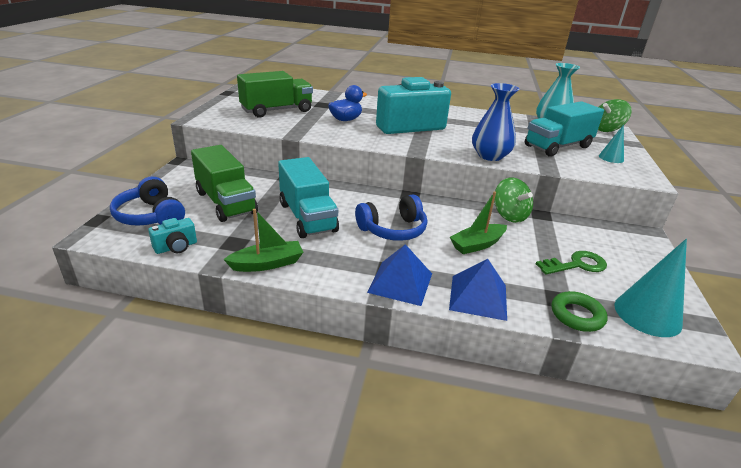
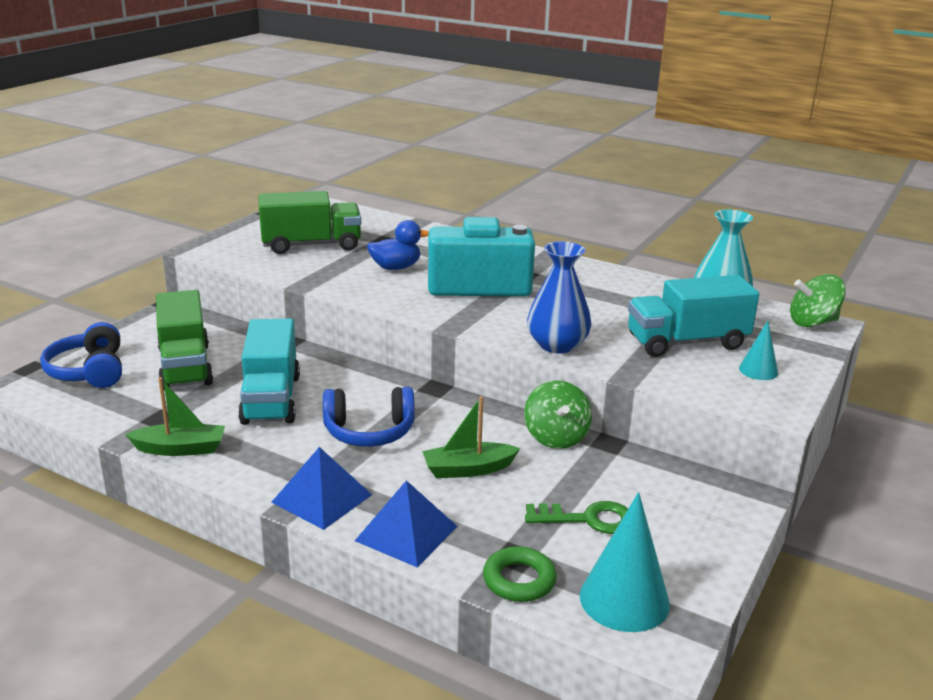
camera: 20 degrees right, 5 degrees down
(176, 247) = (93, 413): turquoise camera -> none

